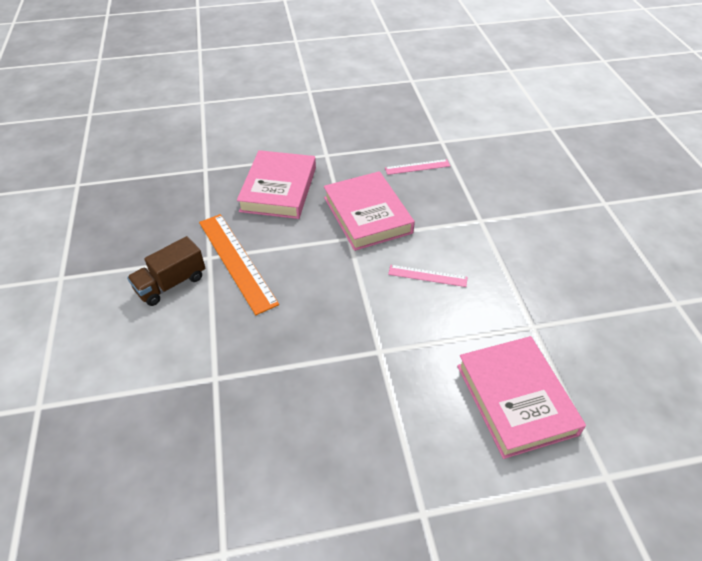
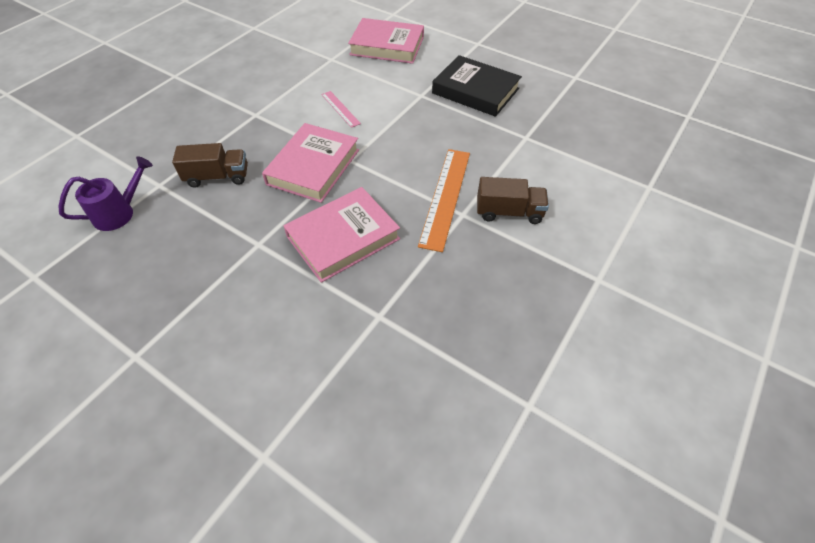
camera: 135 degrees left, 5 degrees up
(330, 407) = (475, 91): none -> black book
(417, 167) = (217, 177): pink ruler -> brown truck
(431, 119) = (119, 213): none -> purple watering can
(515, 399) = (387, 46): pink book -> pink book turned 75 degrees clockwise

